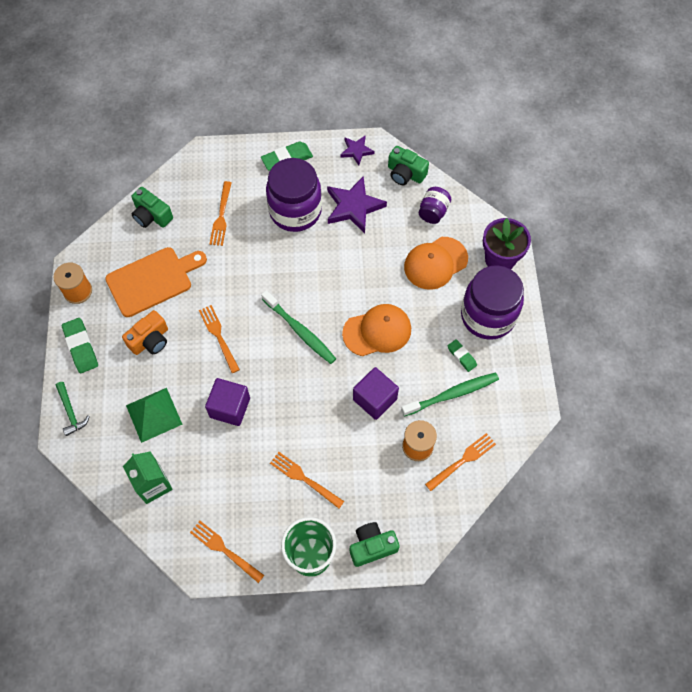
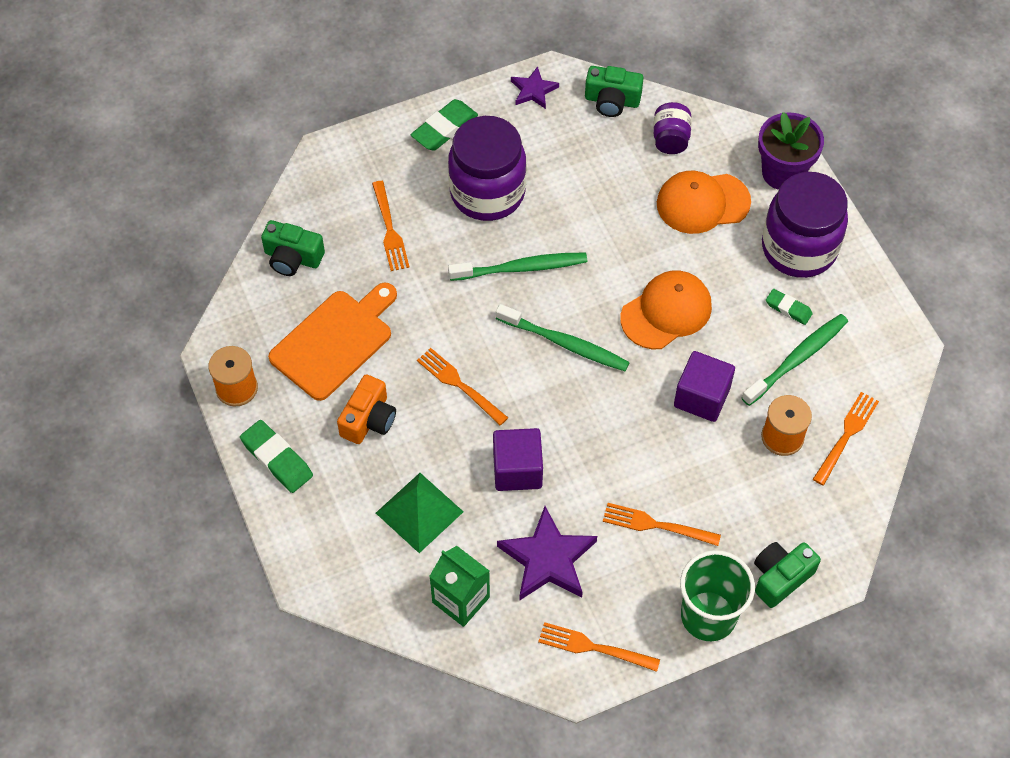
camera: 20 degrees left, 5 degrees down
(71, 412) = (304, 546): green hammer -> none
(294, 269) = (520, 268): none -> green toothbrush
(354, 207) = (563, 163): purple star -> purple star (547, 559)
(435, 263) = (702, 203): orange cap -> orange cap turned 45 degrees clockwise

